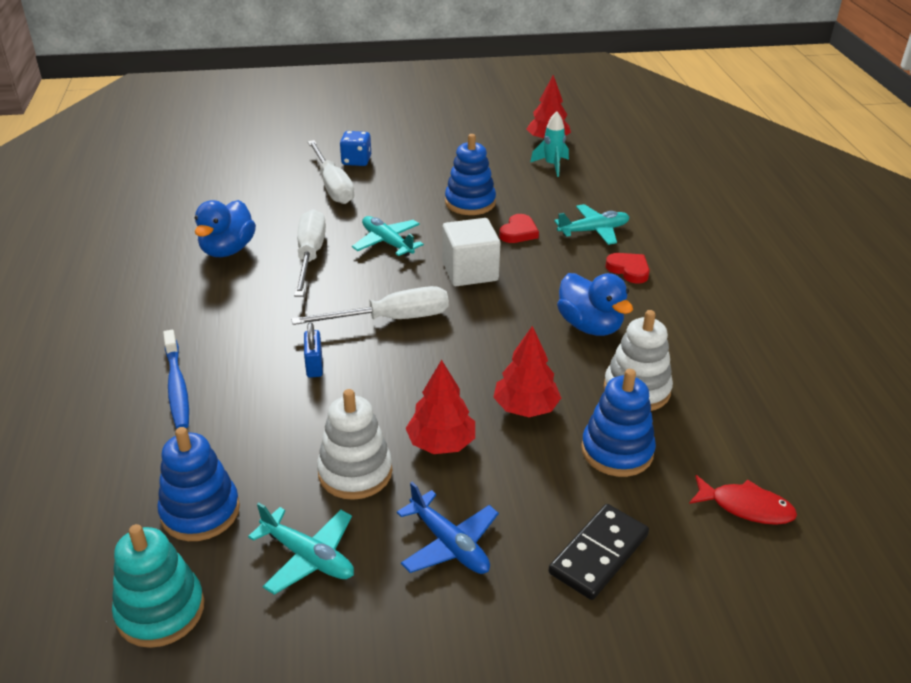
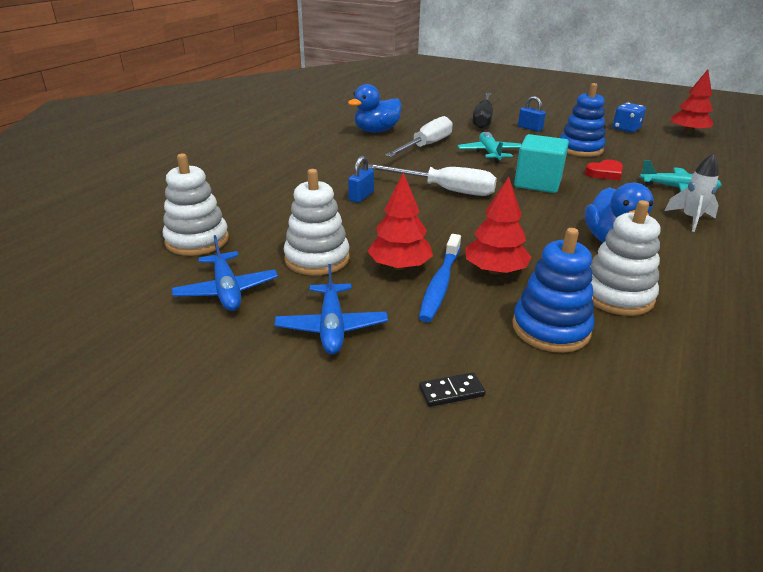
camera: 35 degrees right, 5 degrees down
(160, 610) = (109, 278): turquoise stacking toy -> none
(177, 386) = (265, 180): blue toothbrush -> blue toothbrush (440, 284)
(200, 511) = (197, 240): blue stacking toy -> white stacking toy
(308, 557) = (227, 290): turquoise plane -> blue plane
(332, 186) = (483, 119): white screwdriver -> black screwdriver
(356, 161) = (514, 112): blue dice -> blue dice (626, 129)
(395, 185) = (530, 128): none -> blue padlock
(470, 271) = (537, 183): white cube -> turquoise cube
(552, 165) = (677, 146): turquoise rocket -> none
(598, 554) = (451, 392): black domino -> black domino, size x0.52
(629, 270) = (690, 219): red heart -> white rocket
(746, 507) = (655, 428): red fish -> none

